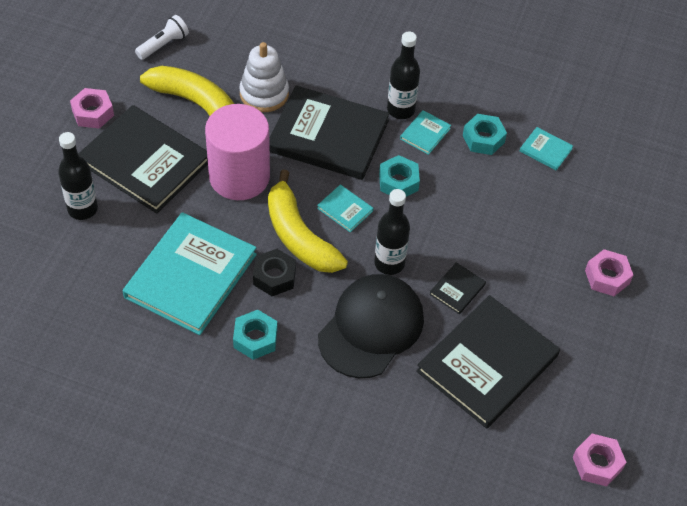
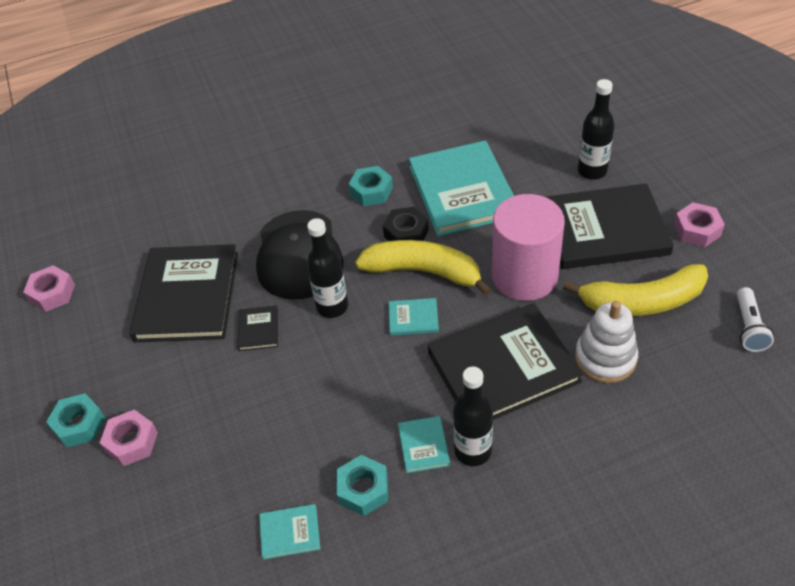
camera: 145 degrees right, 5 degrees down
(398, 182) = (396, 377): turquoise nut -> turquoise nut (79, 425)

